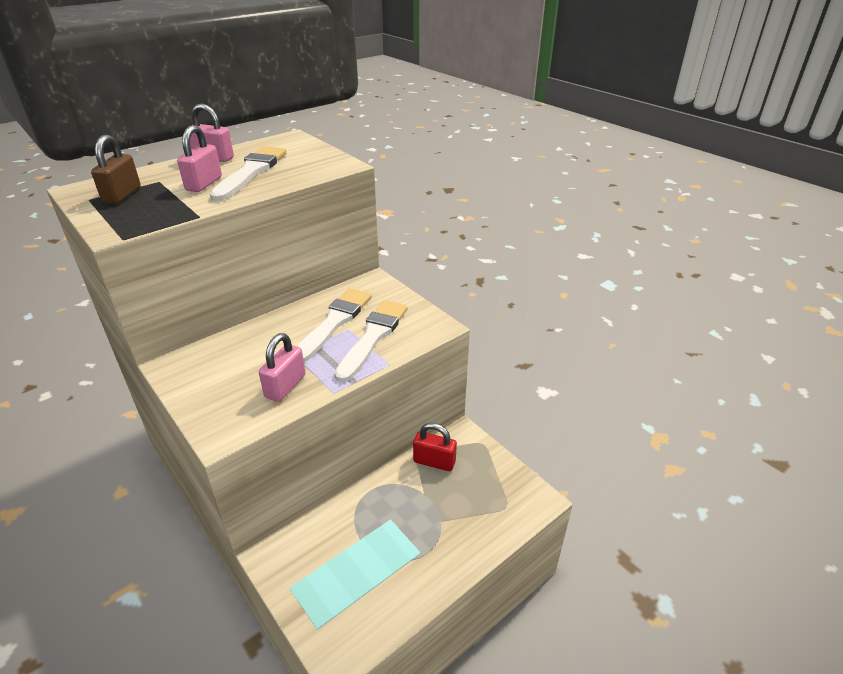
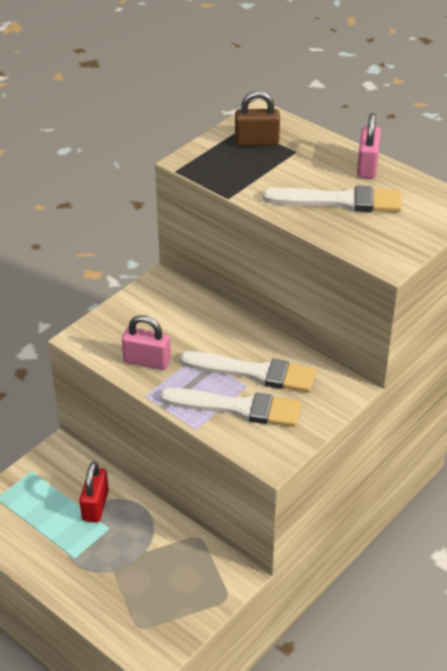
camera: 80 degrees right, 5 degrees up
(204, 184) = (298, 179): pink padlock -> none
(434, 461) = (189, 554): red padlock -> red padlock (95, 506)

